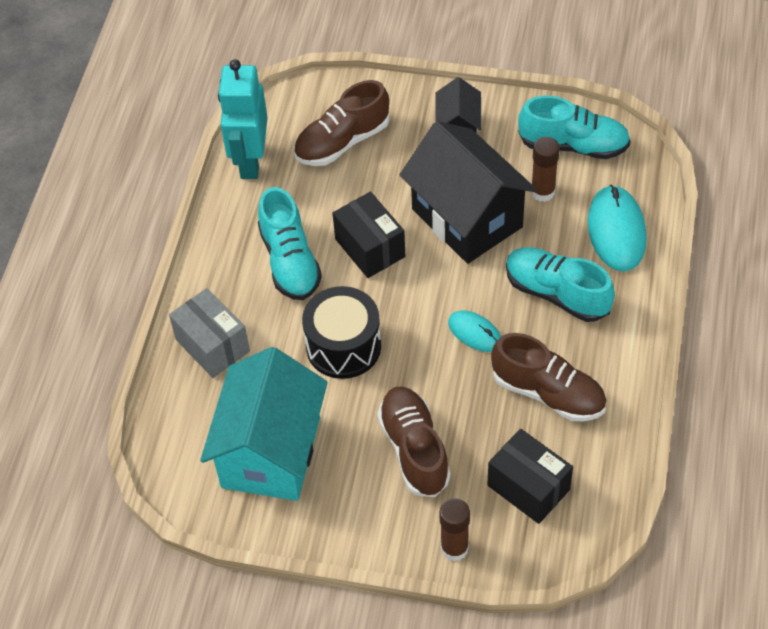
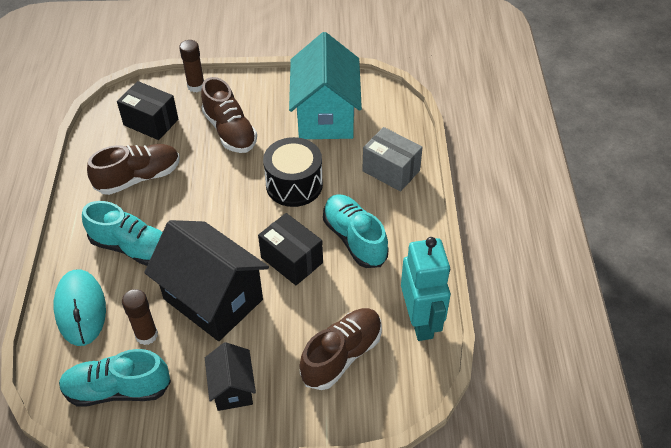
camera: 165 degrees right, 5 degrees down
(475, 333) = (196, 209): turquoise mouse -> none
(548, 393) = (138, 178): brown shoe -> brown shoe turned 135 degrees clockwise

